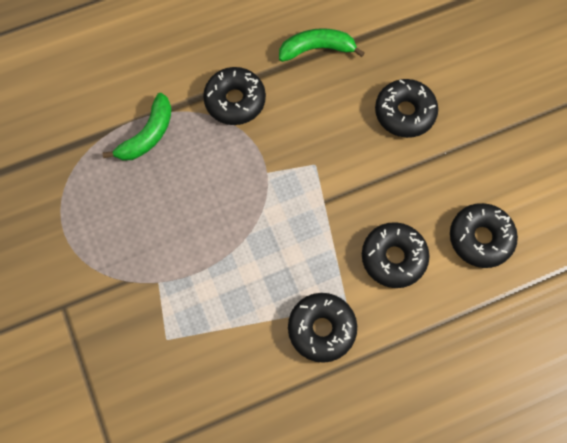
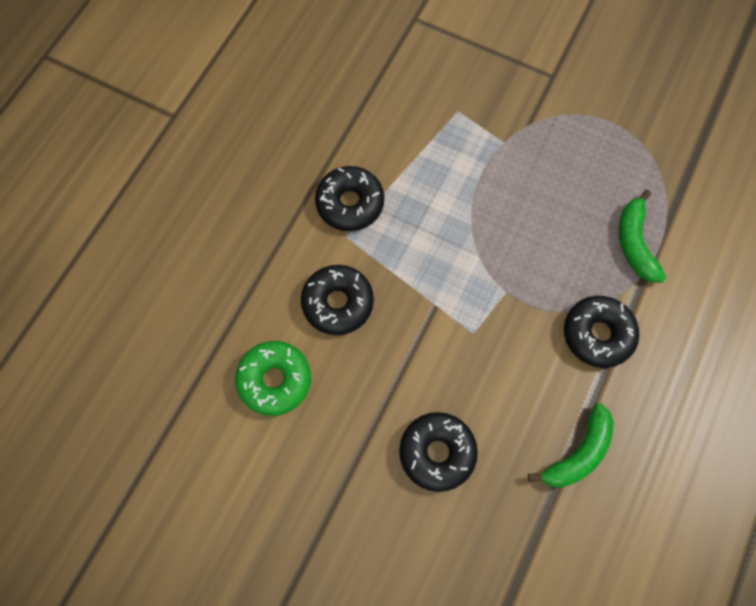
camera: 140 degrees right, 0 degrees up
(480, 238) = (274, 380): black donut -> green donut

